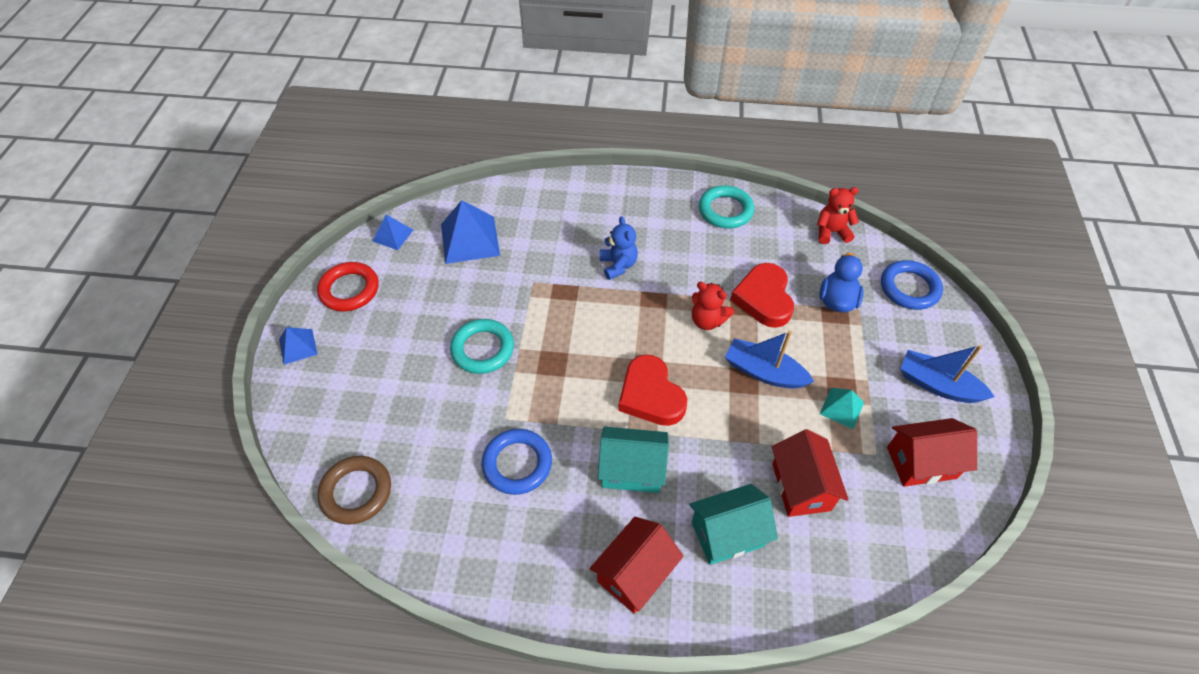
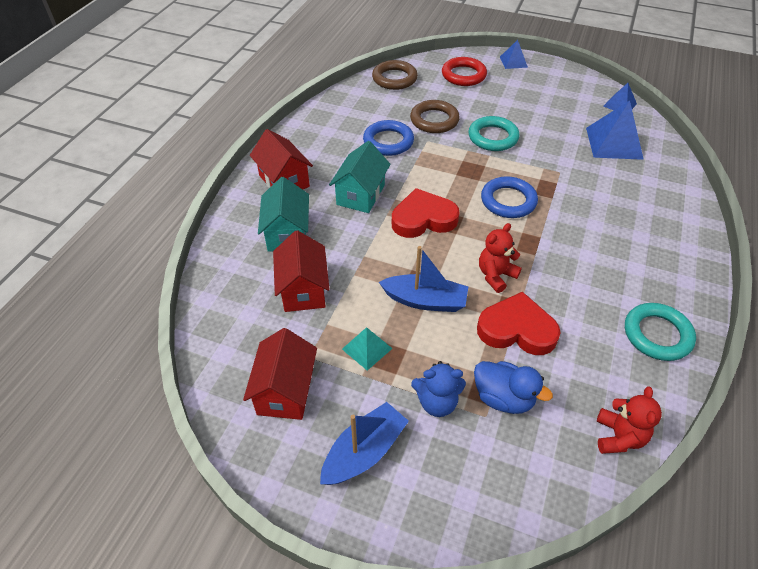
camera: 105 degrees right, 5 degrees down
(349, 290) = (562, 83): red ring -> red ring (463, 75)
(458, 418) = (434, 120): none -> brown ring
(618, 265) = (575, 228): blue teddy bear -> blue teddy bear (437, 402)
(764, 372) = (425, 301): blue boat -> blue boat turned 60 degrees clockwise
(801, 487) = (303, 290): red house -> red house turned 75 degrees clockwise
(909, 288) = (511, 491): blue ring -> blue ring (508, 201)

